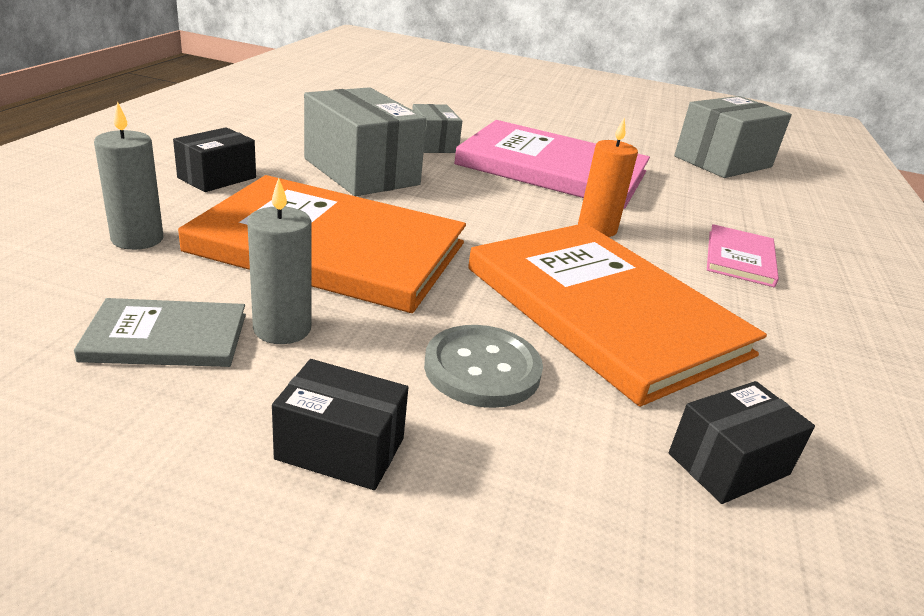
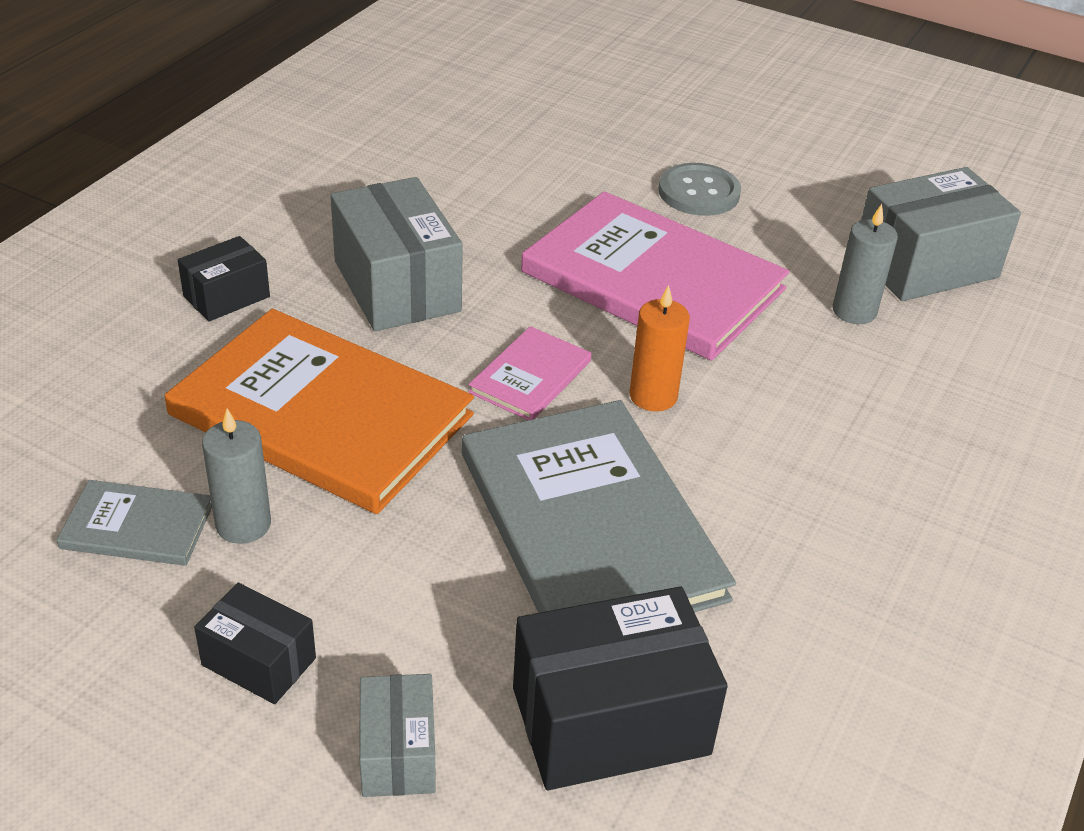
camera: 15 degrees right, 10 degrees up
(137, 239) = (129, 394): grey candle -> grey candle (854, 311)
(434, 144) = (510, 230): grey box -> grey box (398, 753)
(482, 369) = (420, 590): grey button -> grey button (699, 192)
(604, 310) = (590, 525): orange book -> grey book
(728, 464) = (610, 721): black box -> black box, size x1.82
(740, 258) = (816, 454): pink book -> pink book (530, 377)

